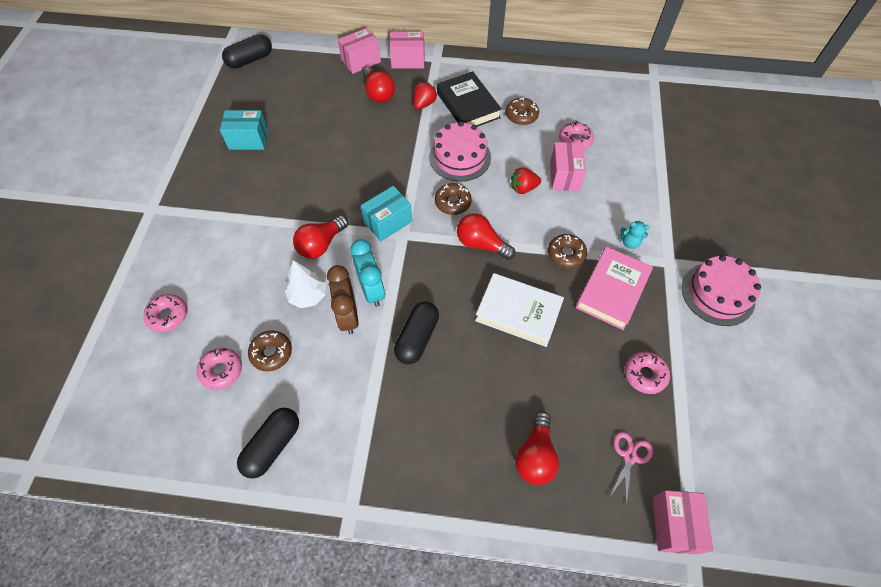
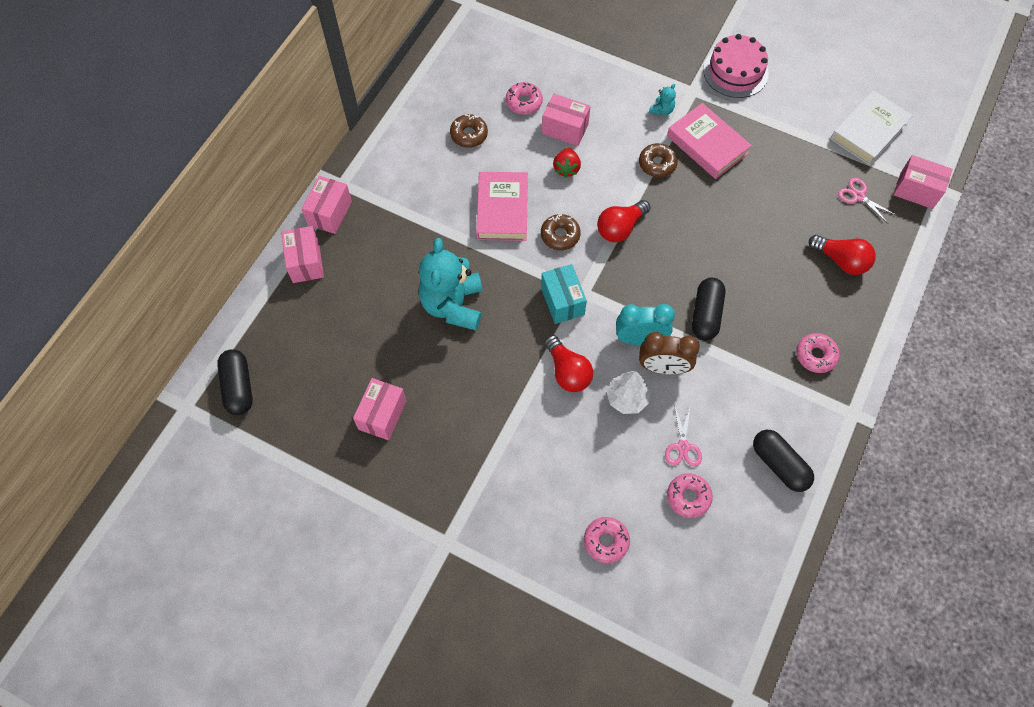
camera: 70 degrees left, 5 degrees up
(248, 139) = (382, 415): turquoise box -> pink box
(271, 353) = (682, 446): brown donut -> pink scissors
(357, 152) = (453, 305): none -> turquoise teddy bear
(378, 93) = (370, 259): red light bulb -> none
(417, 338) = (706, 314): black capsule -> black capsule turned 60 degrees clockwise
(424, 104) = (409, 218): red strawberry -> none
(460, 157) = (502, 209): pink cake -> pink book
(468, 105) = (431, 177): black book -> none
(518, 312) = (705, 224): white book -> white book (868, 131)
(645, 375) = (793, 156): pink donut -> pink donut (815, 355)

